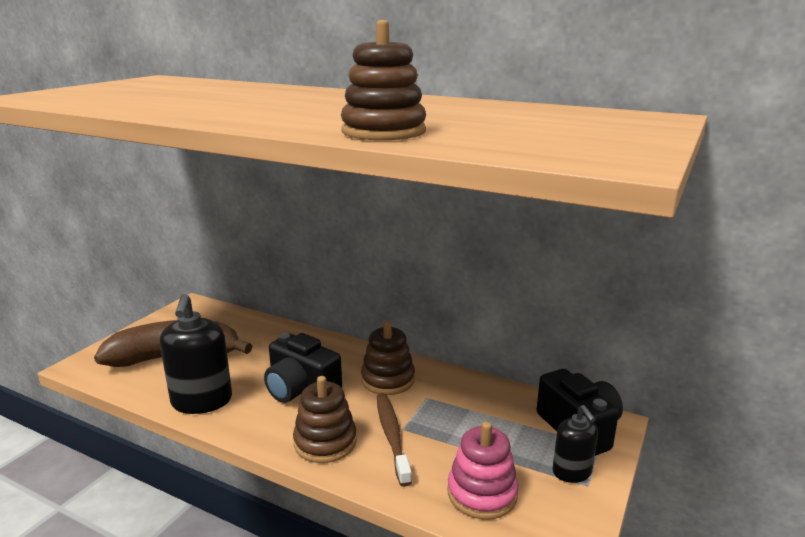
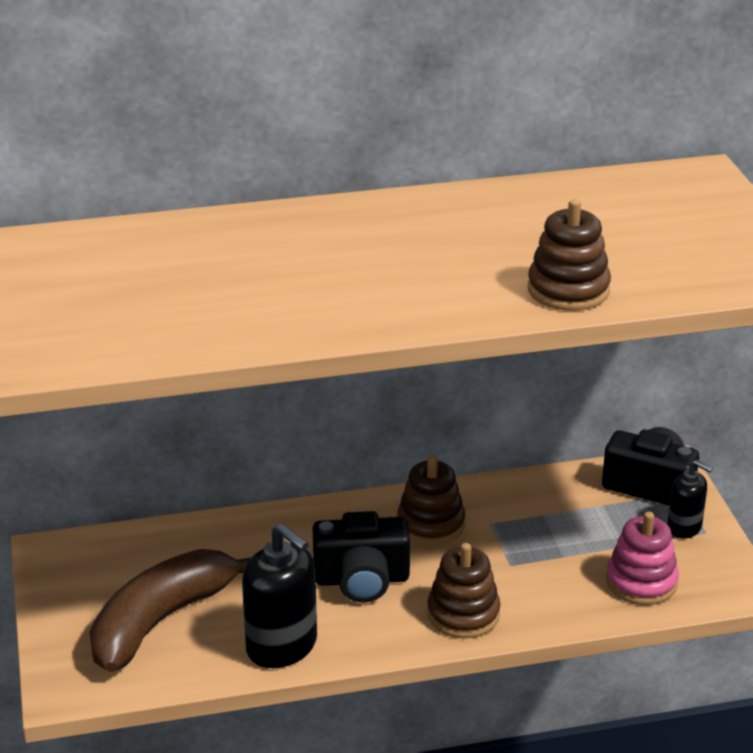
camera: 40 degrees left, 10 degrees up
(392, 436) = (512, 576): brown toothbrush -> none

